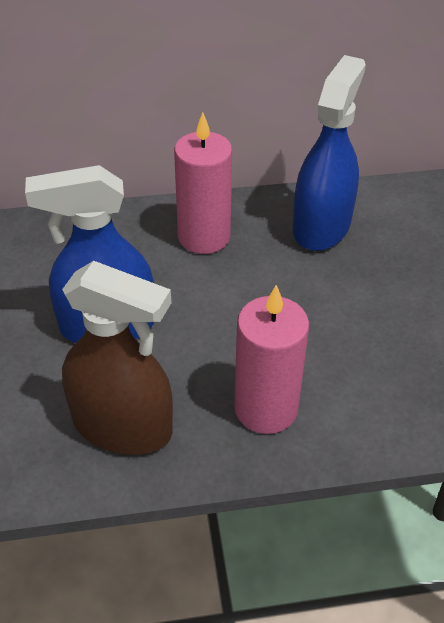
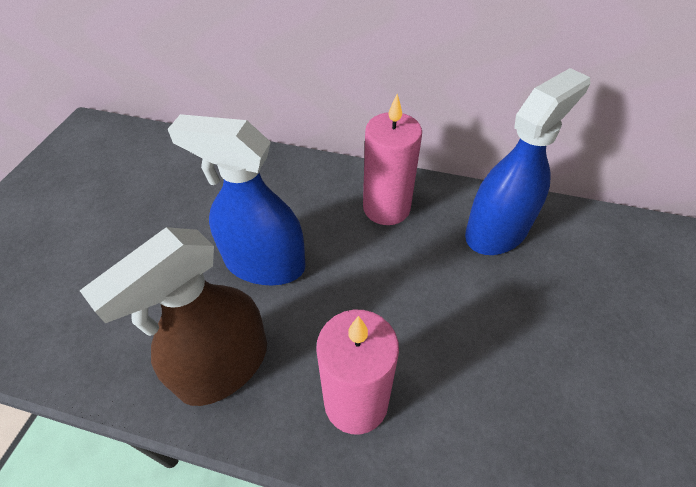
camera: 25 degrees right, 5 degrees up
(122, 426) = (223, 366): brown spray bottle -> brown spray bottle turned 90 degrees clockwise

